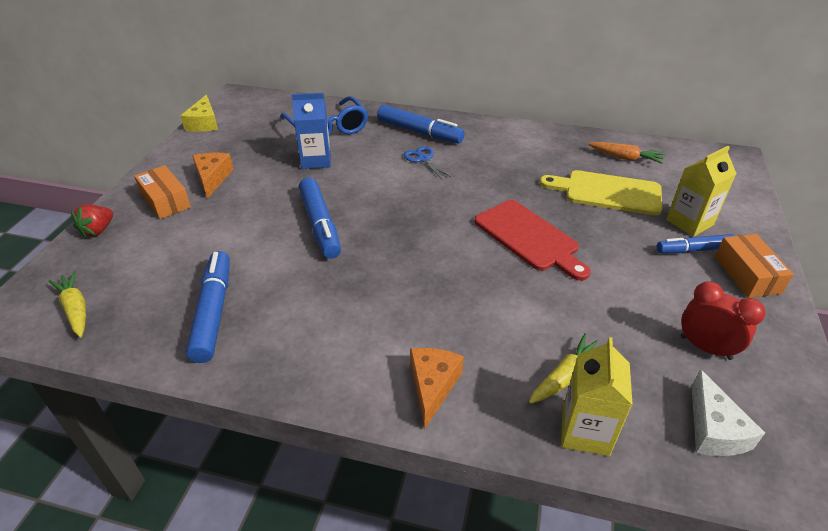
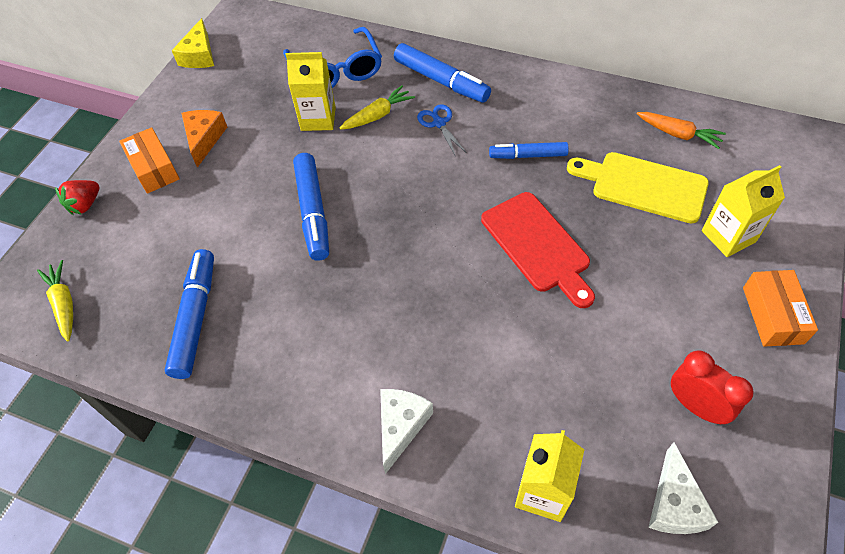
camera: 10 degrees right, 15 degrees up
(316, 160) = (318, 119): blue carton -> yellow carton
(432, 386) = (401, 426): orange cheese -> white cheese
(566, 376) = (538, 427): yellow carrot -> yellow carrot (378, 115)
(694, 250) = (722, 276): blue marker -> blue marker (528, 155)

